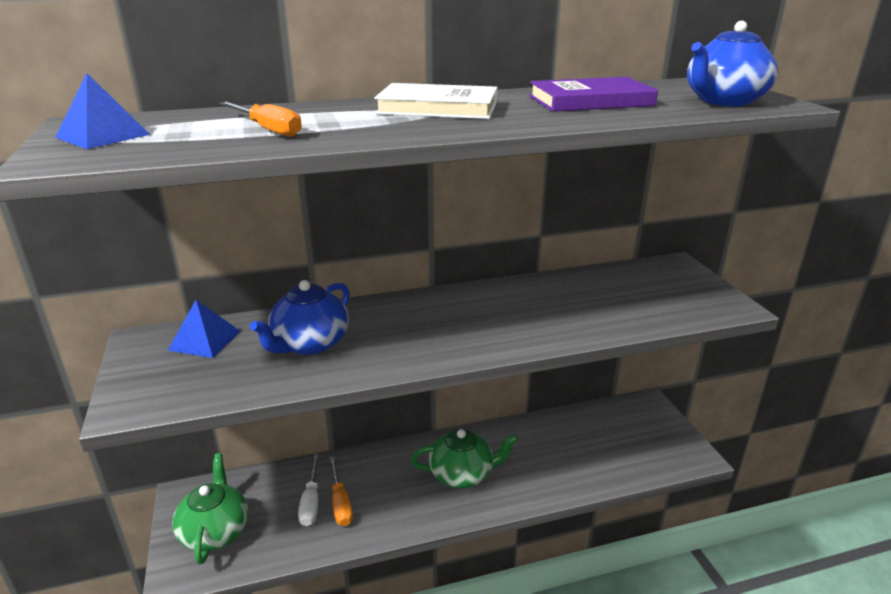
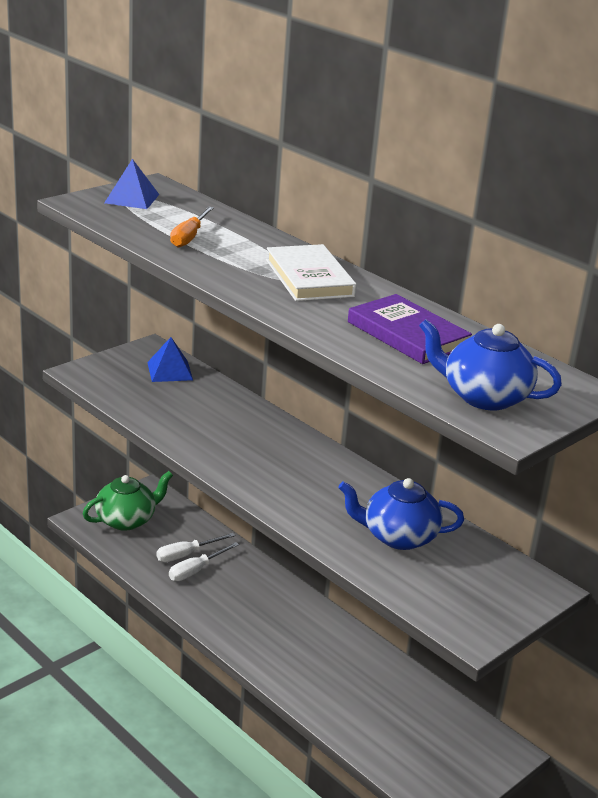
camera: 60 degrees right, 0 degrees up
(309, 344) = (200, 413): blue teapot -> blue teapot (398, 537)
(340, 503) = (196, 570): orange screwdriver -> white screwdriver
(462, 474) = (280, 631): green teapot -> none

